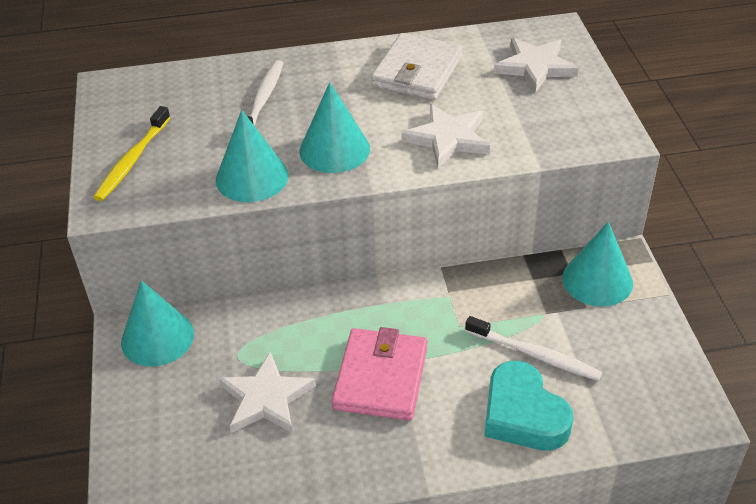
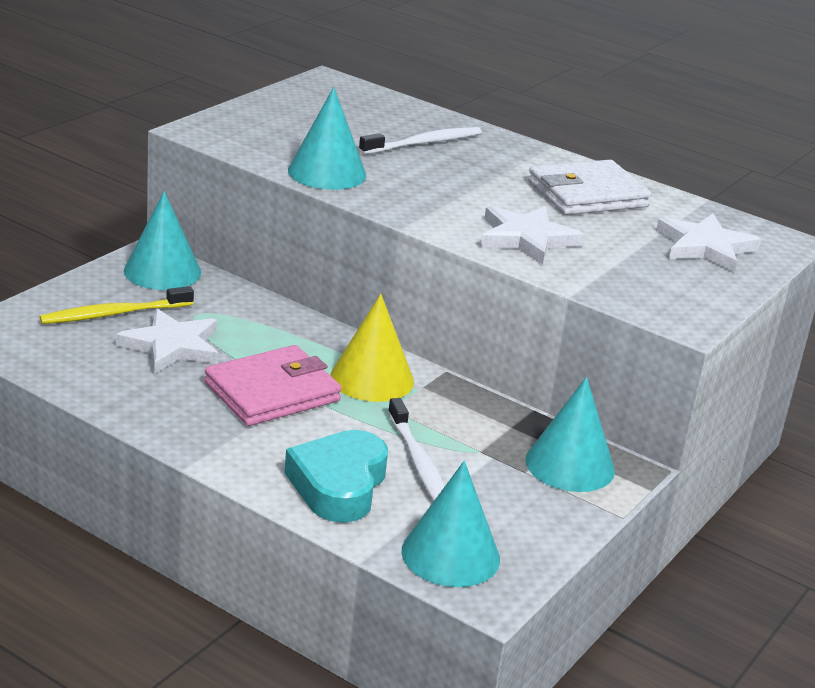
camera: 40 degrees right, 15 degrees down
(132, 160) = (264, 121): yellow toothbrush -> yellow toothbrush (114, 314)
(334, 149) = (420, 194): turquoise cone -> turquoise cone (450, 555)
(414, 311) = (372, 378): none -> yellow cone

